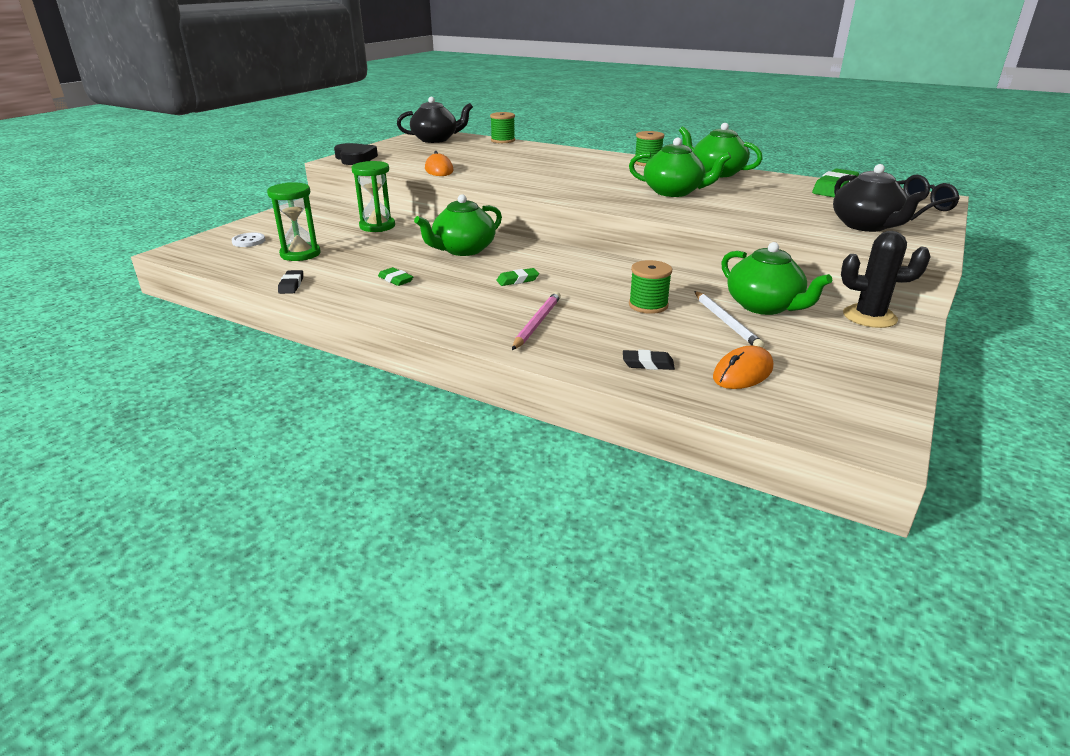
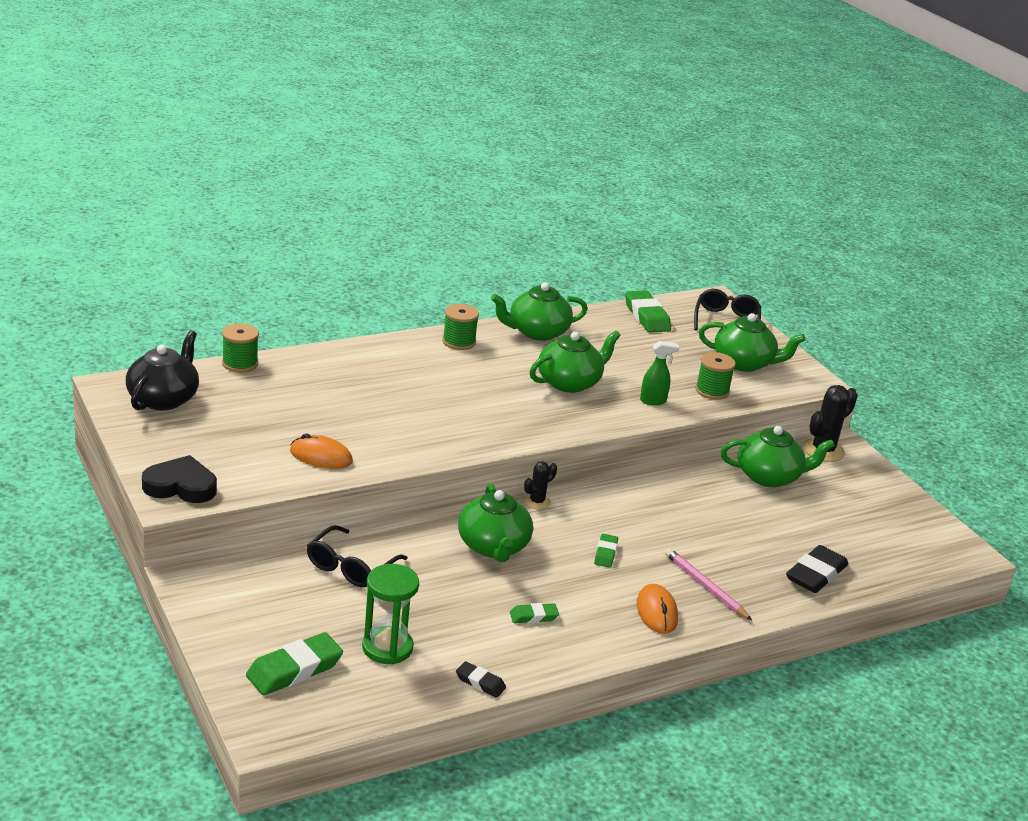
camera: 60 degrees left, 0 degrees up
(248, 241) = (294, 670): white button -> green eraser
(377, 226) = (351, 566): green hourglass -> black glasses
(543, 247) = (537, 502): none -> black cactus
(648, 305) = (720, 521): green spool -> green spool (712, 391)
(648, 364) = (816, 574): black eraser -> black eraser, size x1.85
(716, 215) = (653, 401): none -> green spray bottle
(726, 322) = (780, 507): white pencil -> none
(742, 373) = (858, 546): orange mouse -> orange mouse (656, 612)
(866, 226) = (744, 363): black teapot -> green teapot

